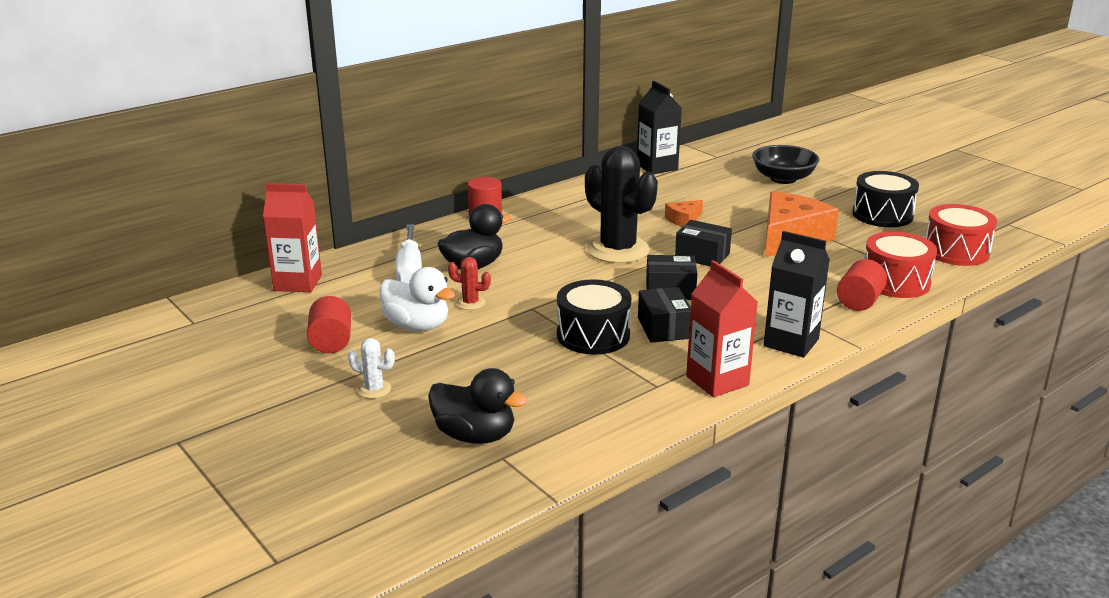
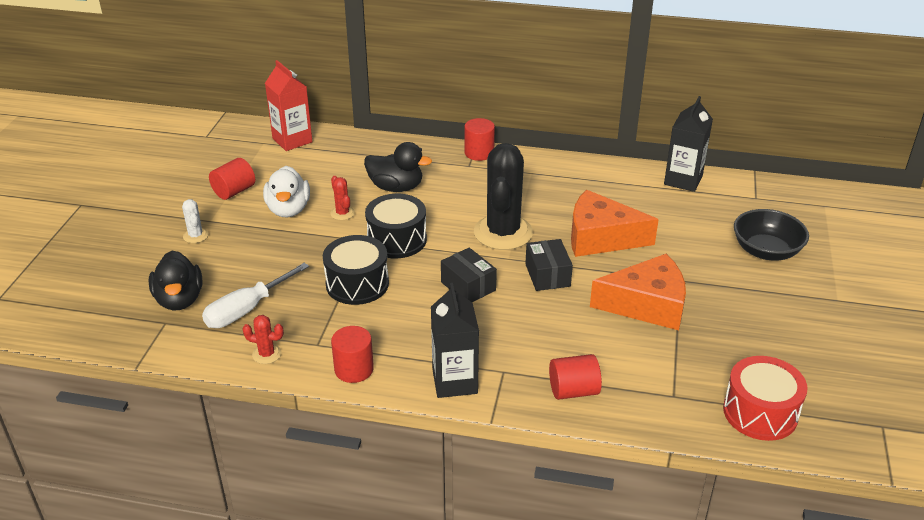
camera: 50 degrees right, 10 degrees up
(409, 270) = (359, 167): white screwdriver -> white screwdriver (246, 310)
(637, 416) = (267, 354): none -> red cactus
(663, 328) = (404, 310): black box -> none
(683, 220) = (601, 238): orange cheese -> orange cheese, size x2.11
(717, 381) = (354, 369): red carton -> red cylinder
(882, 215) = (775, 337): black drum -> black drum (397, 240)
(895, 282) = (640, 397): red drum -> none

